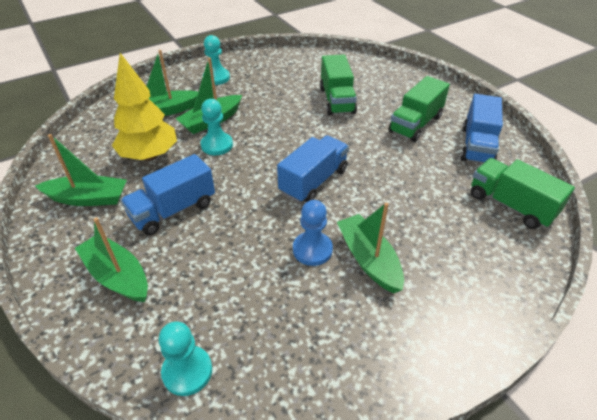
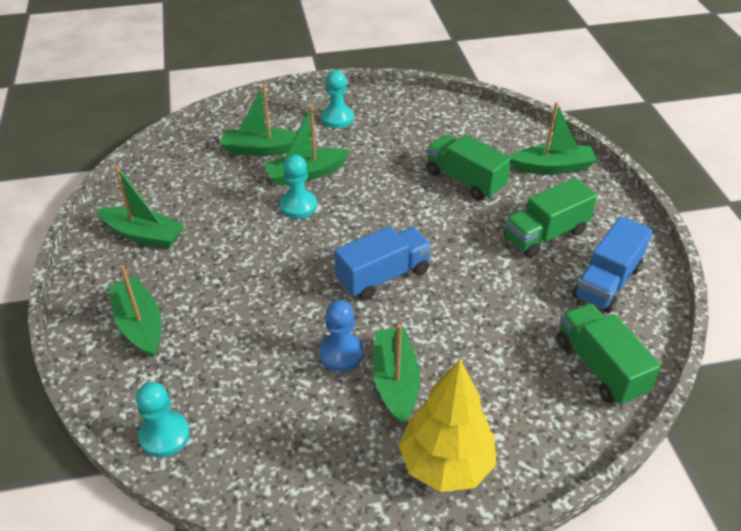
camera: 20 degrees right, 0 degrees up
(149, 156) = (222, 201): yellow tree -> yellow tree (446, 464)
(173, 210) = (220, 270): blue truck -> none
(337, 100) = (465, 180): green truck -> green truck turned 120 degrees clockwise
(393, 79) = (552, 167): none -> green boat

